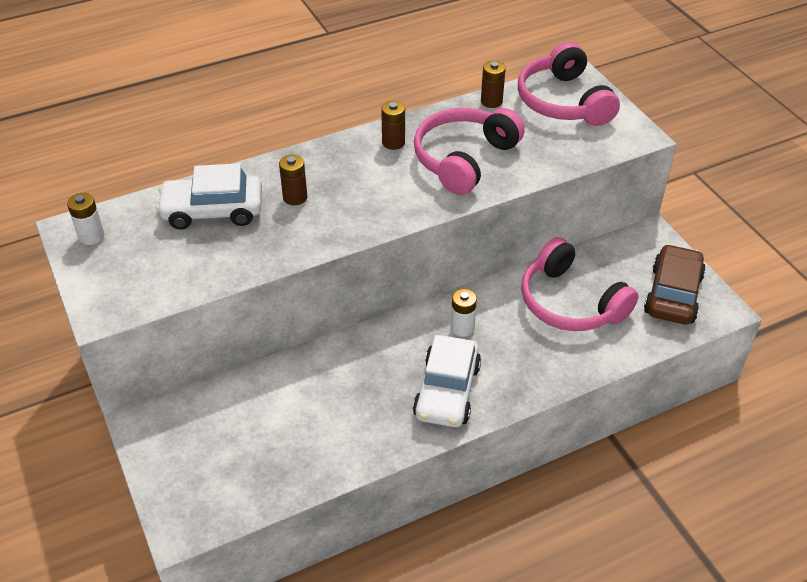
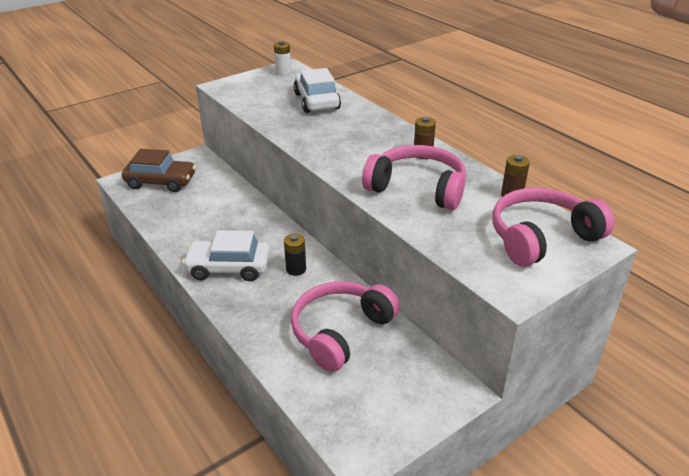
camera: 80 degrees right, 10 degrees down
(295, 197) = (340, 125): brown battery -> none
(462, 328) = (296, 269): white battery -> black battery
(672, 294) = (372, 411): brown car -> brown car (161, 182)

